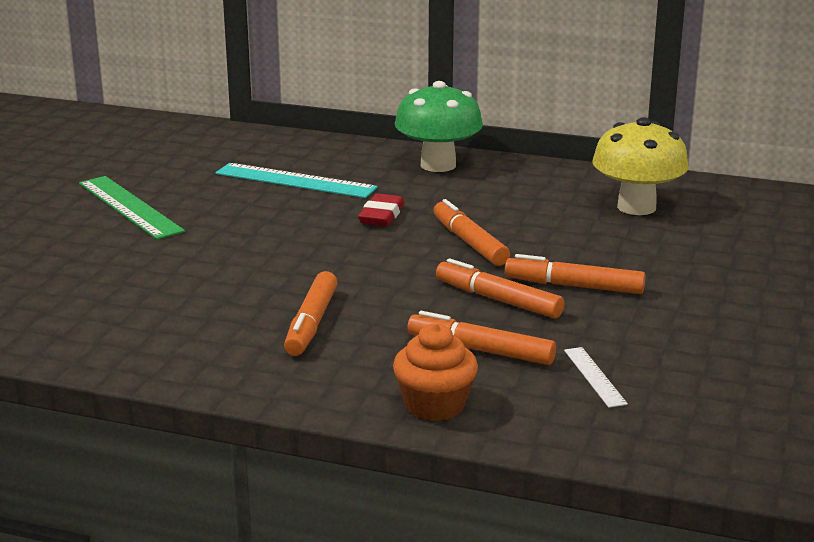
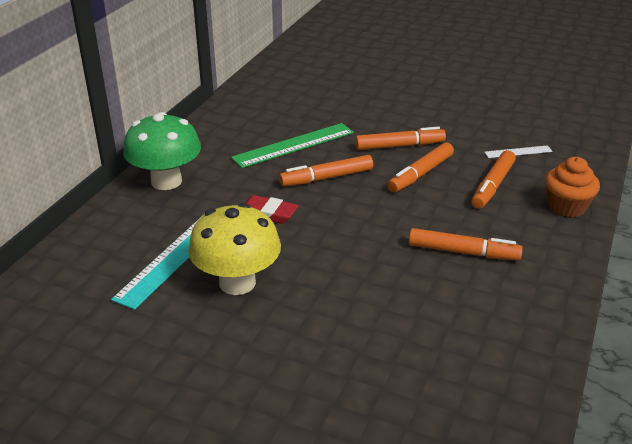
camera: 85 degrees left, 10 degrees up
(129, 207) = (207, 370): green ruler -> green ruler (294, 145)
(574, 286) = (399, 146): orange marker -> orange marker turned 120 degrees counterclockwise
(636, 207) = (277, 112): yellow mushroom -> yellow mushroom (237, 282)

